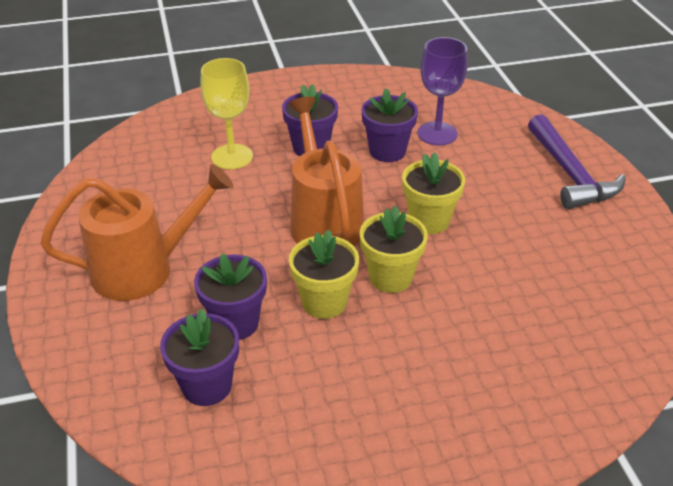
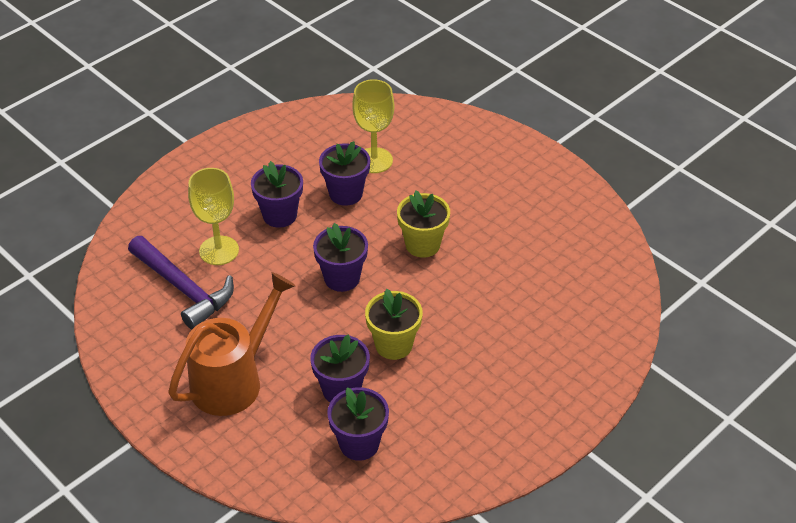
camera: 30 degrees left, 5 degrees up
(323, 220) = (342, 278): orange watering can -> purple flower pot
(390, 277) = (427, 304): yellow flower pot -> none
(437, 134) = (374, 160): purple goblet -> yellow goblet
(569, 174) = (500, 159): purple hammer -> purple hammer (183, 288)

